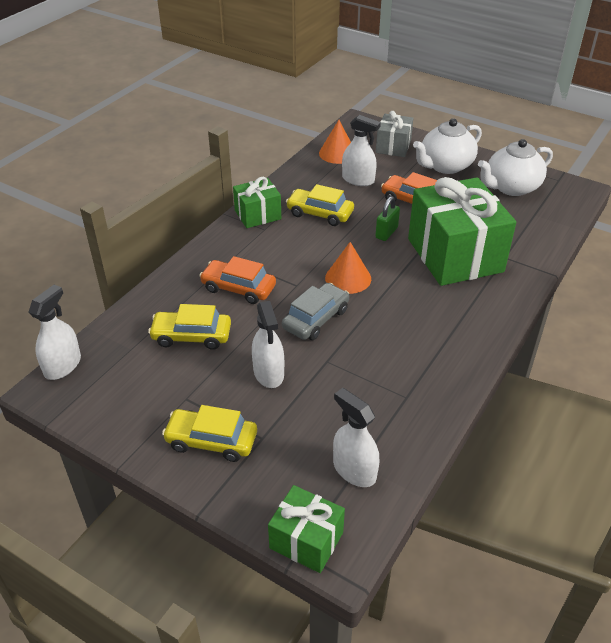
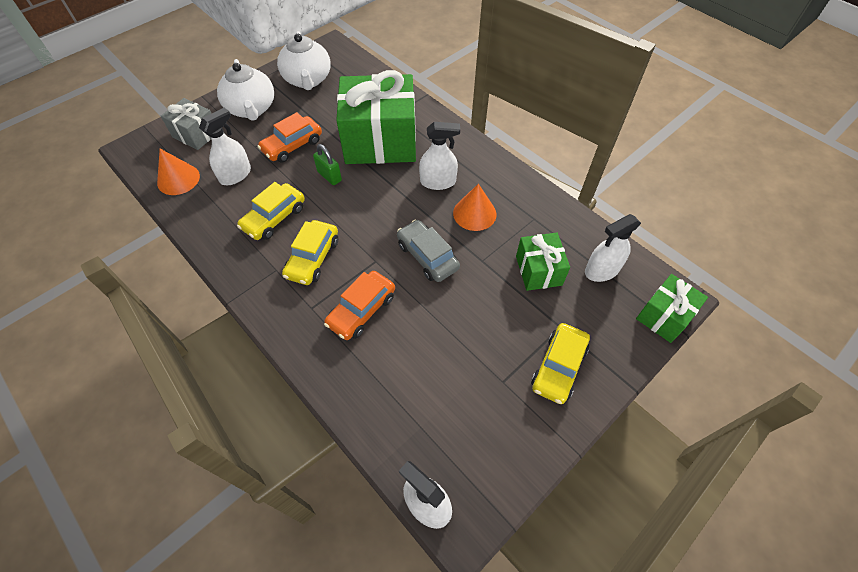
camera: 75 degrees left, 15 degrees up
(191, 336) = (419, 364): yellow car -> yellow car (313, 258)
(258, 215) = (248, 271): green gift -> green gift (538, 270)
(268, 373) = (486, 307): white spray bottle -> white spray bottle (438, 182)
(348, 278) = (381, 220): orange cone -> orange cone (474, 213)

